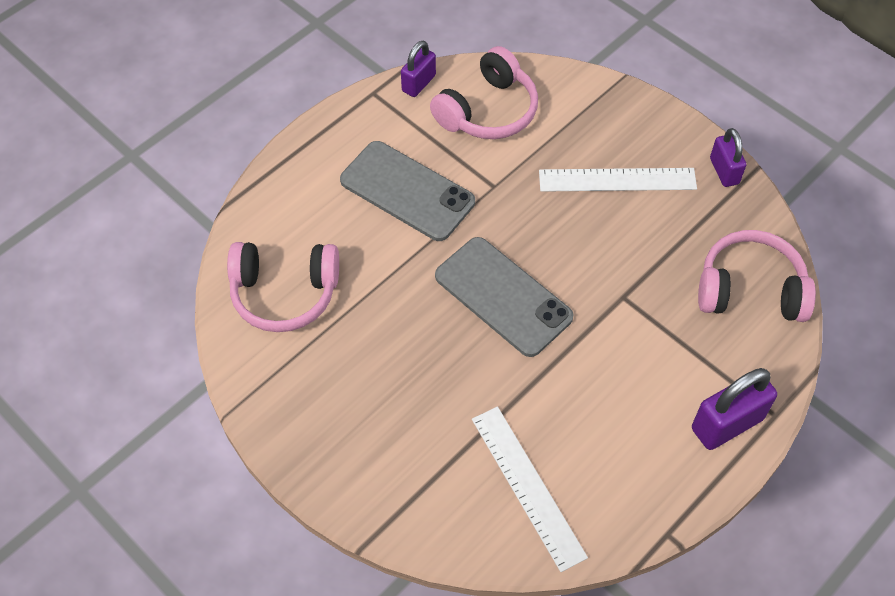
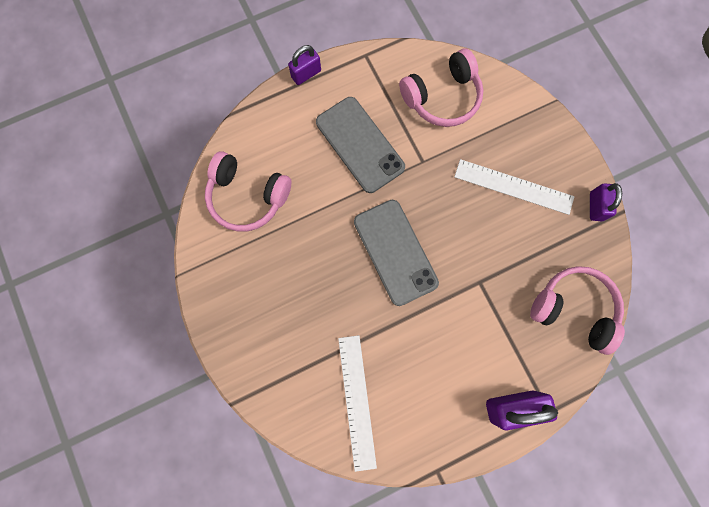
camera: 20 degrees right, 20 degrees up
(418, 83) = (401, 58): purple padlock -> purple padlock (306, 74)

